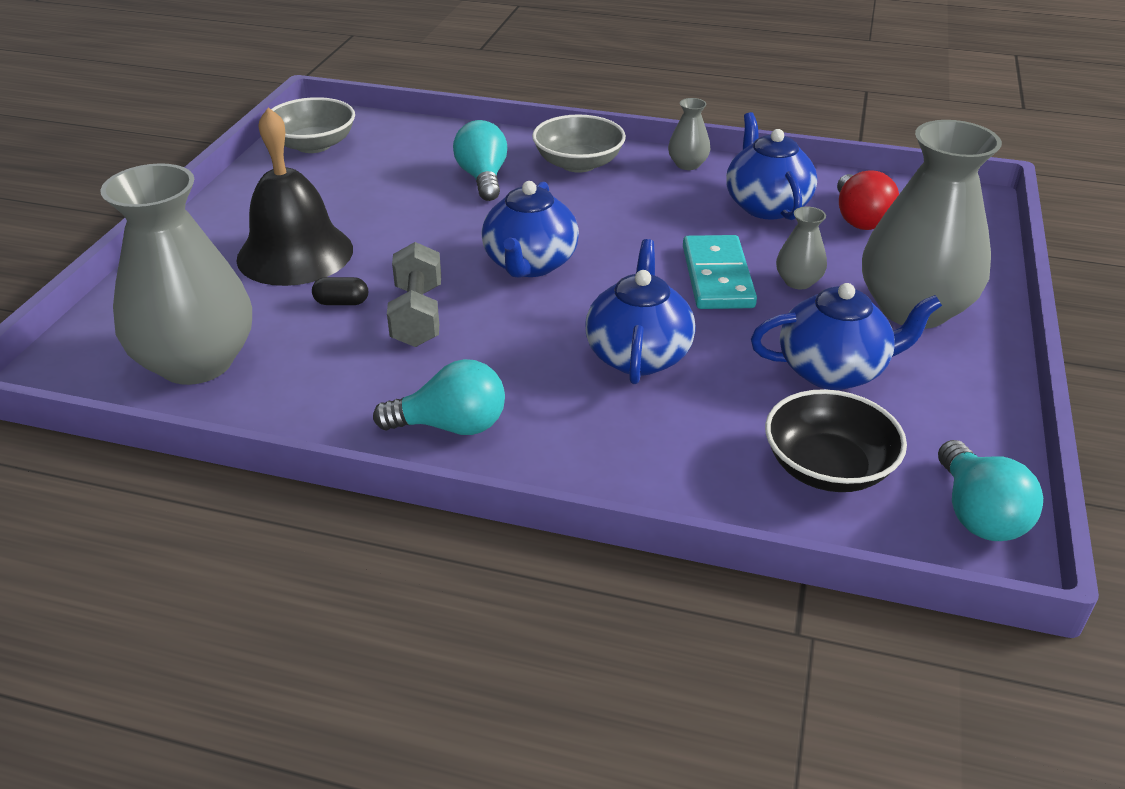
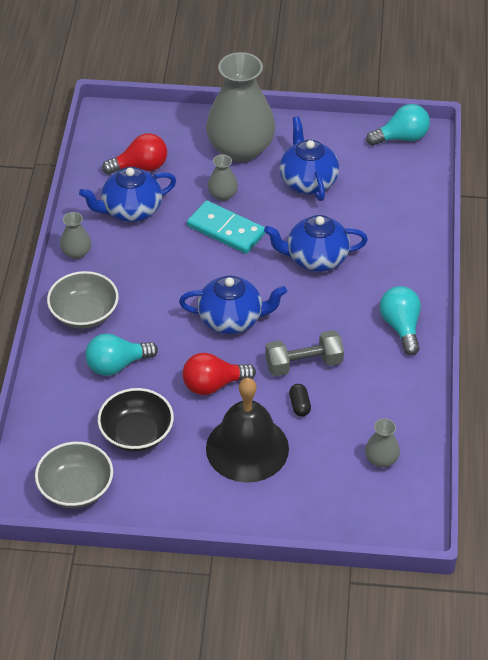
camera: 100 degrees left, 10 degrees up
(196, 362) = (381, 459): grey vase -> grey vase, size x0.43
(416, 239) = (213, 385): none -> red light bulb
(717, 277) = (226, 230): turquoise domino -> turquoise domino turned 45 degrees clockwise
(827, 467) = (386, 184): black bowl -> black bowl (136, 433)

